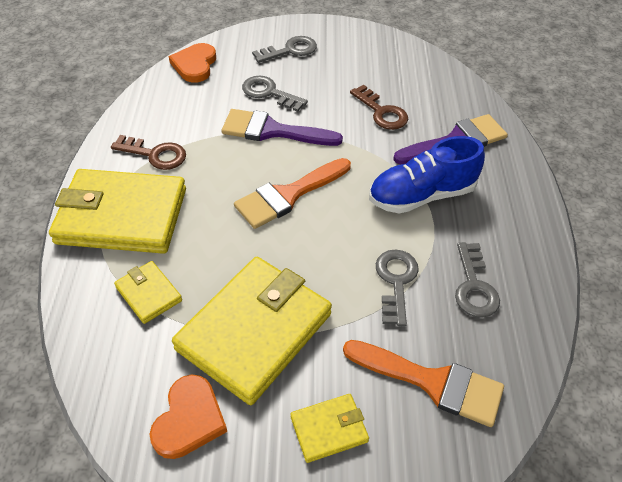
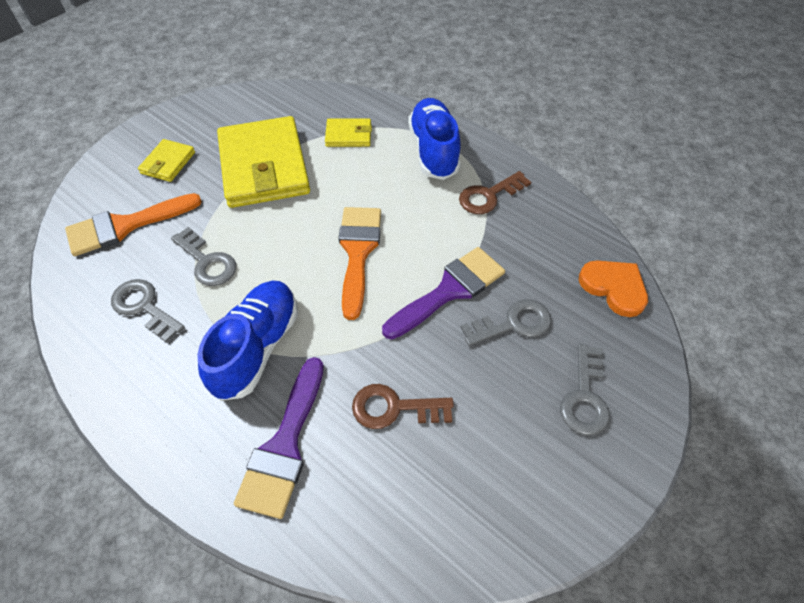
camera: 130 degrees right, 5 degrees up
(122, 216) = (434, 151): yellow wallet -> blue shoe
(189, 419) = (246, 115): orange heart -> none

